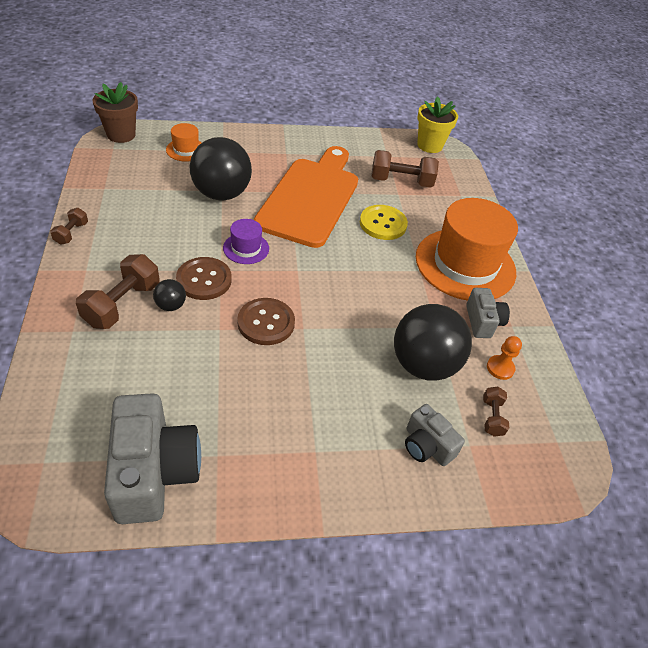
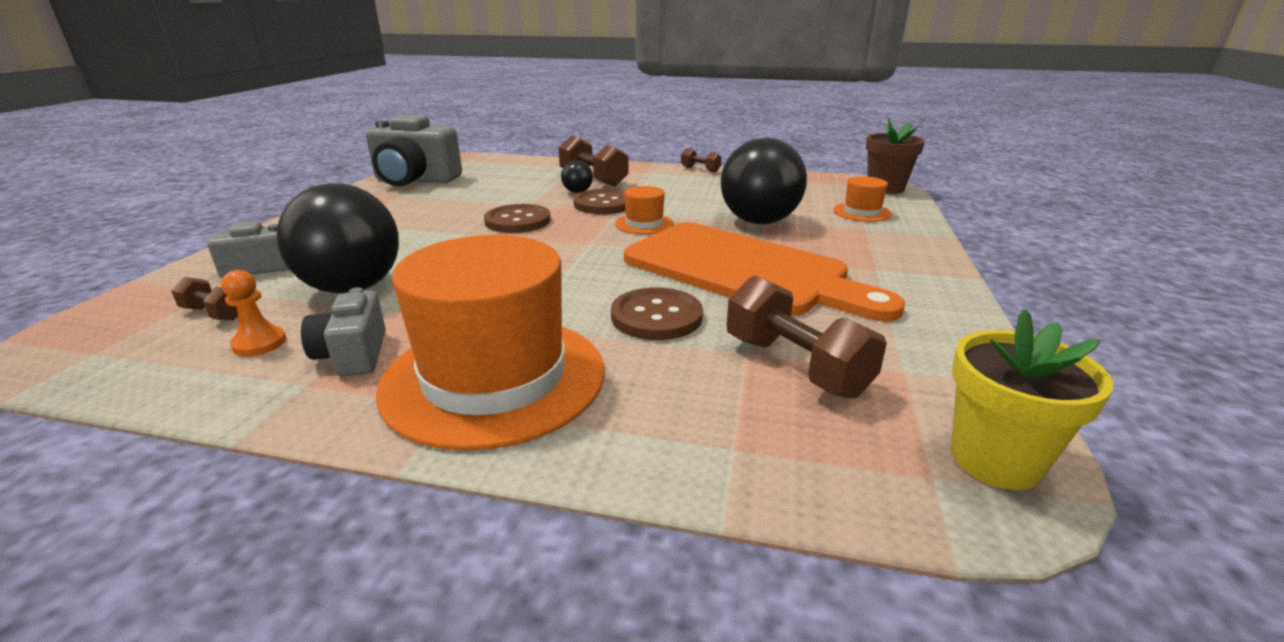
camera: 115 degrees right, 20 degrees down
(246, 248) = (644, 224): purple hat -> orange hat
(383, 224) = (656, 316): yellow button -> brown button
(401, 181) = (795, 366): brown dumbbell -> brown dumbbell turned 60 degrees counterclockwise
(483, 322) = (353, 355): grey camera -> grey camera turned 60 degrees clockwise

